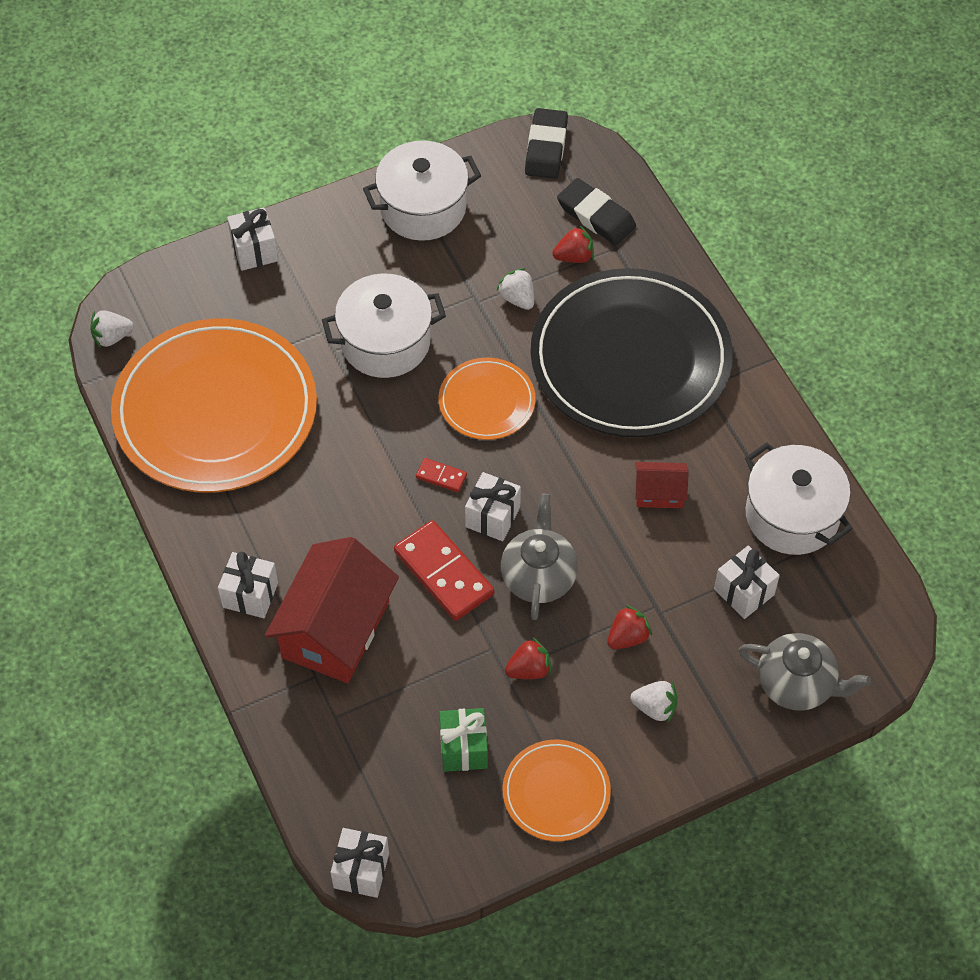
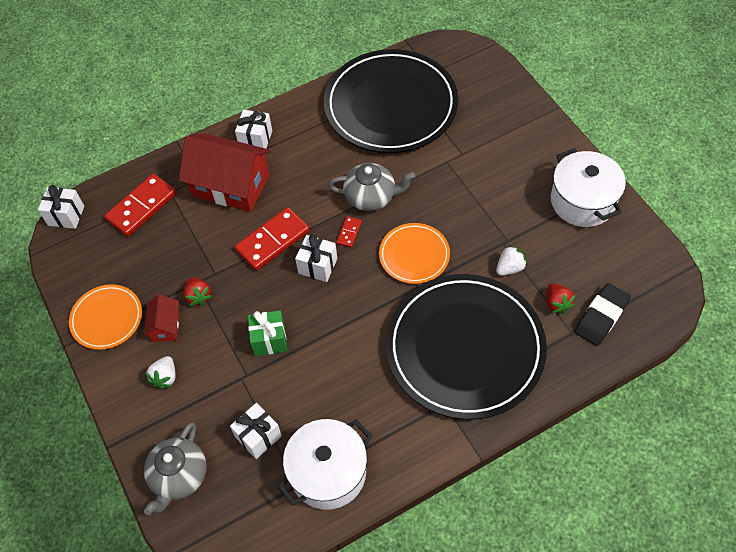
camera: 90 degrees right, 0 degrees up
(112, 337) = (441, 47): white strawberry -> none
(215, 411) = (391, 105): orange plate -> black plate
(254, 250) = (523, 109): white gift -> none
(359, 756) = (142, 207): none -> red domino
(385, 342) = (457, 190): white pot -> none
(463, 748) = (142, 263): green gift -> green gift (269, 340)
(539, 576) = (271, 297): grey teapot -> grey teapot (371, 197)
(546, 148) = (662, 277): black eraser -> none
(627, 637) = (222, 357): red strawberry -> none
(659, 493) = (343, 373): red house -> red house (165, 326)

